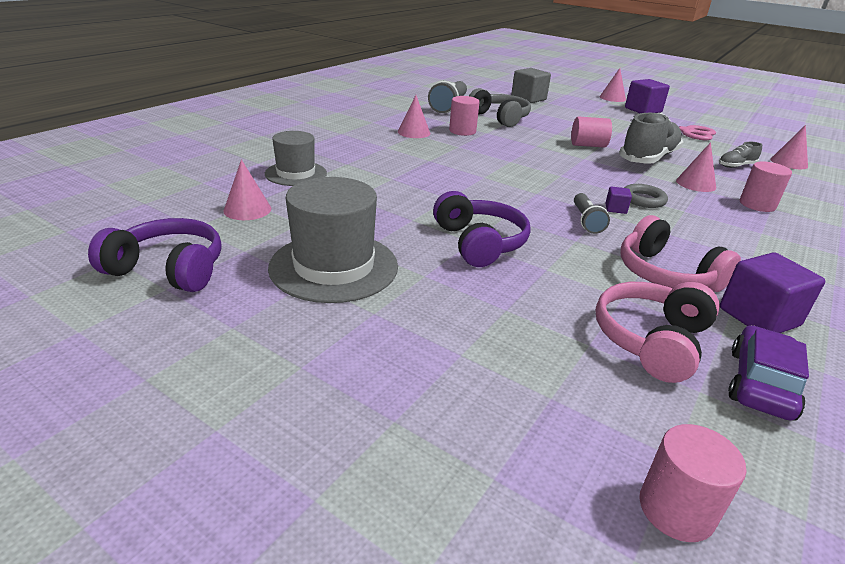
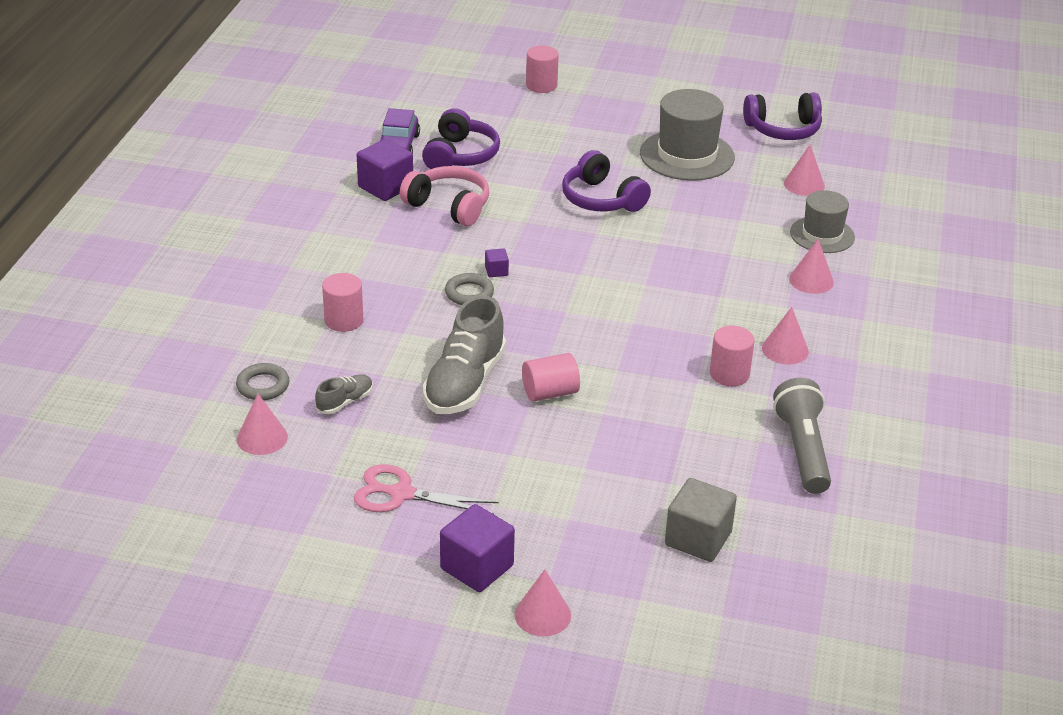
camera: 160 degrees right, 5 degrees up
(499, 118) = (704, 436): grey headphones -> none
(586, 221) = (521, 246): grey flashlight -> none
(652, 341) = (460, 155): pink headphones -> purple headphones
(676, 509) = (450, 92): pink cylinder -> pink cylinder (541, 85)
(696, 184) = (407, 341): pink cone -> pink cone (811, 280)
(805, 183) = (263, 386): none -> grey ring

